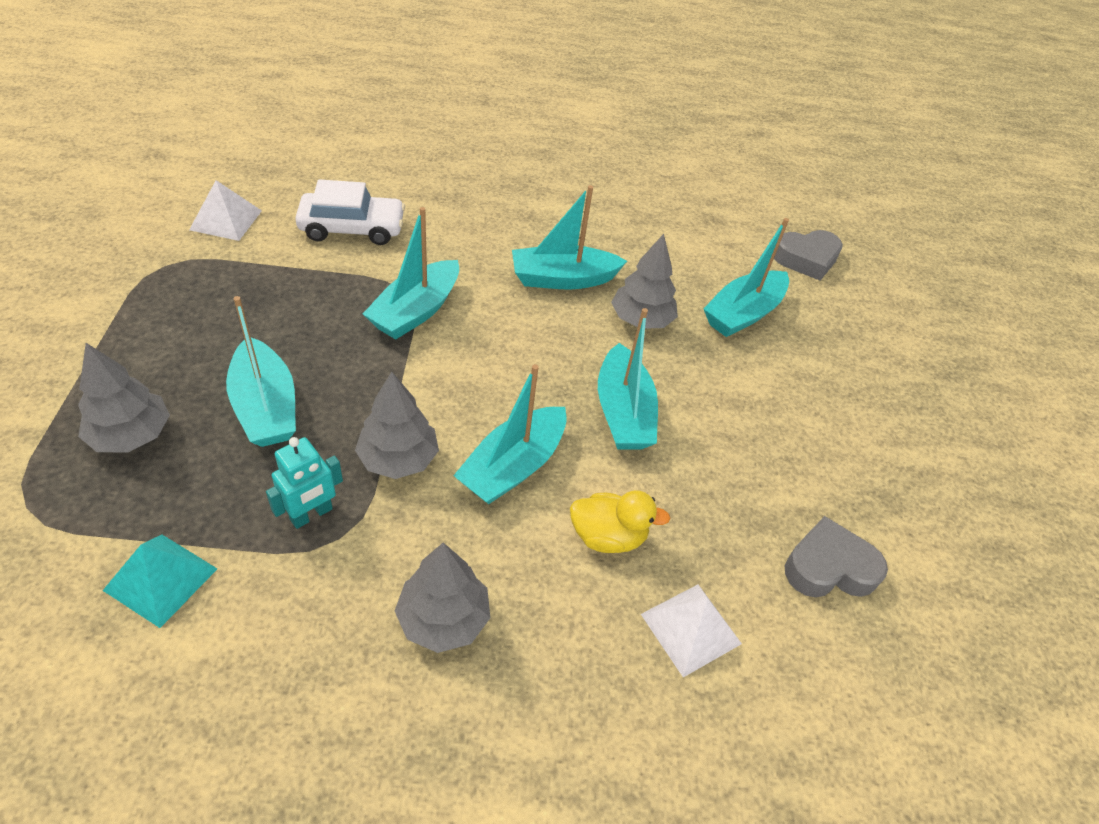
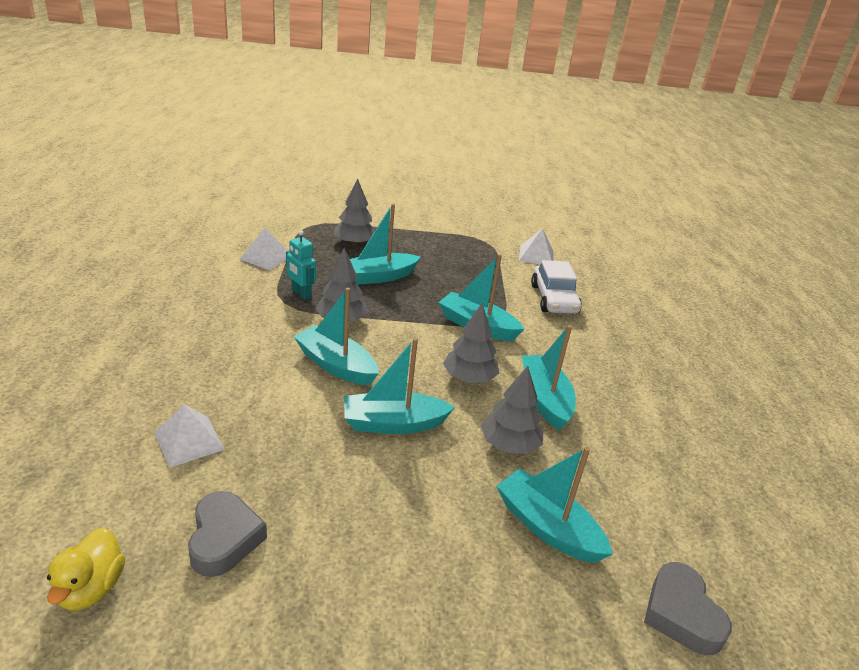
camera: 90 degrees right, 15 degrees down
(160, 579) = (266, 257): turquoise pyramid -> white pyramid
(443, 618) = (224, 336): grey tree -> grey tree (469, 378)
(608, 536) = (273, 406): yellow duck -> yellow duck (91, 588)

